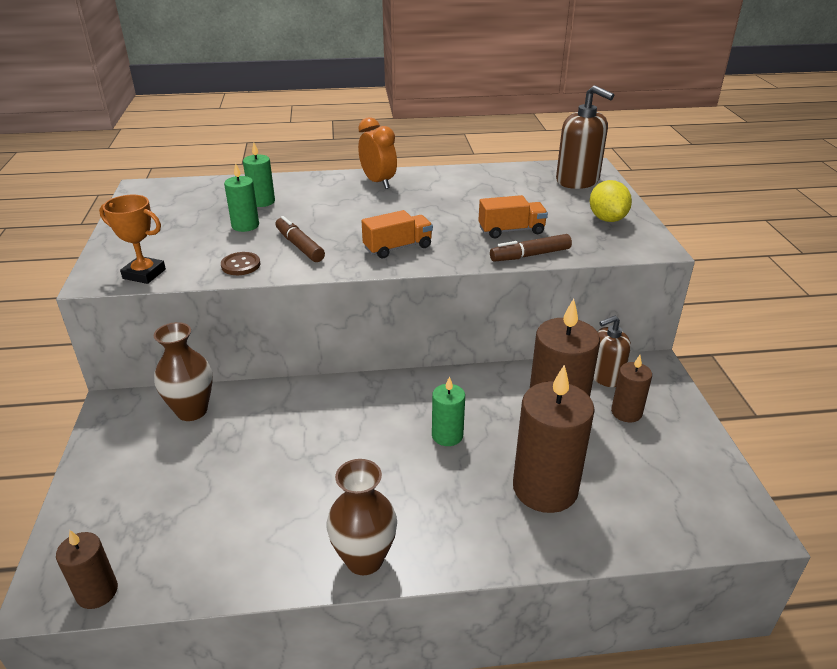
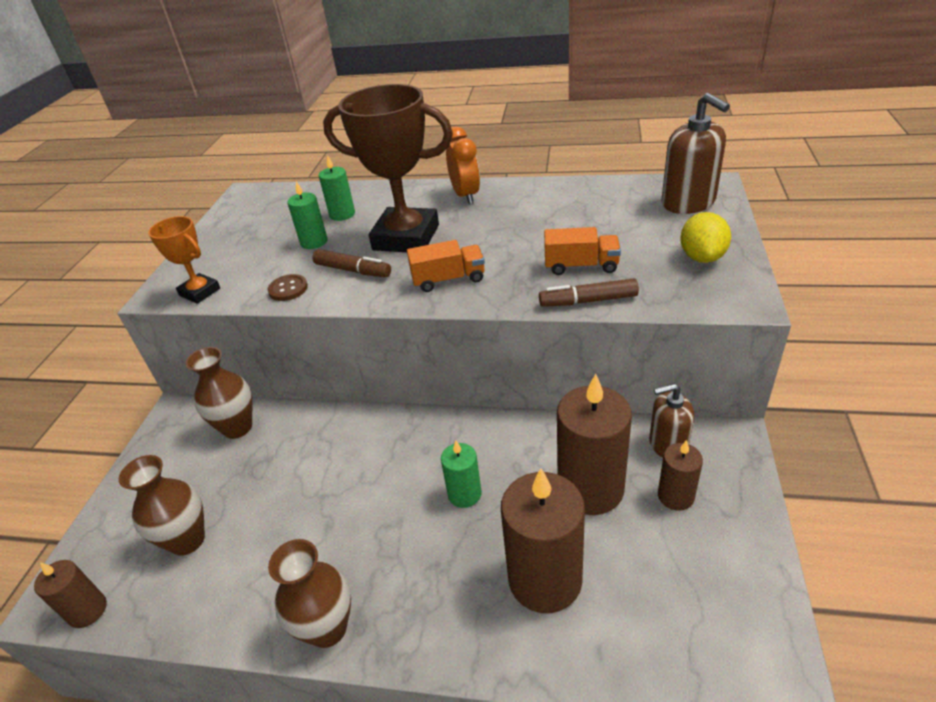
camera: 20 degrees right, 5 degrees up
(183, 513) = (187, 540): none -> brown vase
(299, 246) = (353, 270): brown marker -> brown marker turned 135 degrees clockwise
(338, 217) = (406, 237): none -> brown trophy

